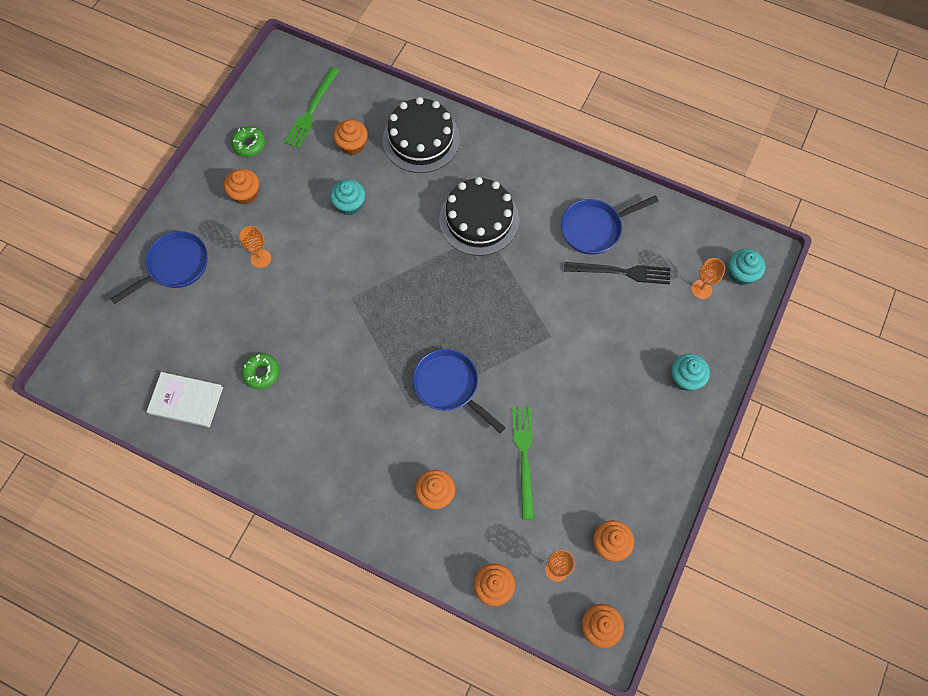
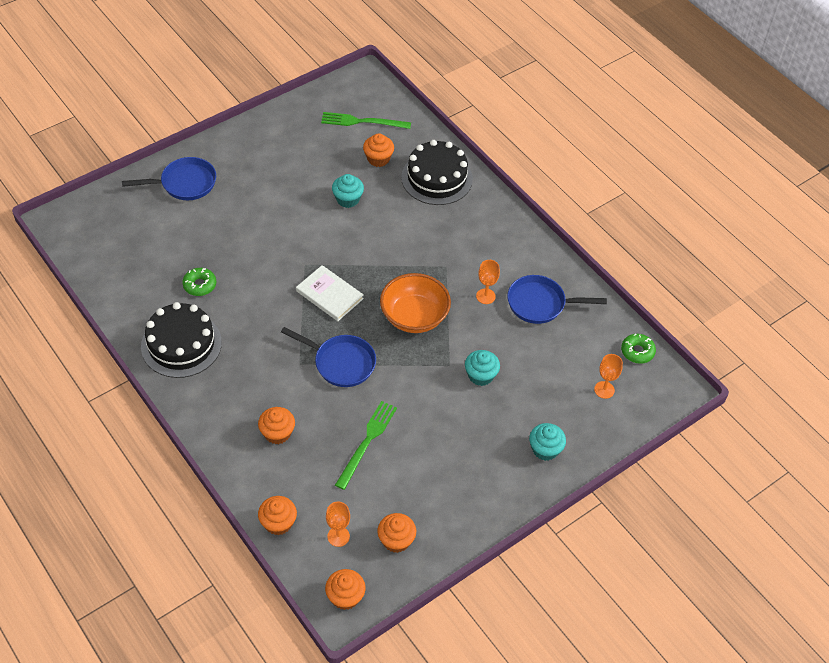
camera: 25 degrees right, 15 degrees down
(186, 400) = (130, 277): white book -> white book (329, 295)
(245, 194) = (271, 157): orange cupcake -> none
(249, 144) = (297, 125): green donut -> green donut (637, 351)
(261, 258) = (253, 206): orange goblet -> orange goblet (485, 296)
(311, 110) = (362, 122): green fork -> green fork turned 45 degrees clockwise
(449, 386) = (340, 363): blue pan -> blue pan turned 135 degrees clockwise
(479, 219) = (446, 255): black cake -> black cake (181, 344)
(489, 301) = (414, 317): none -> orange bowl
(621, 272) = (541, 345): black fork -> none
(741, 274) = (648, 394): turquoise cupcake -> turquoise cupcake (480, 375)

